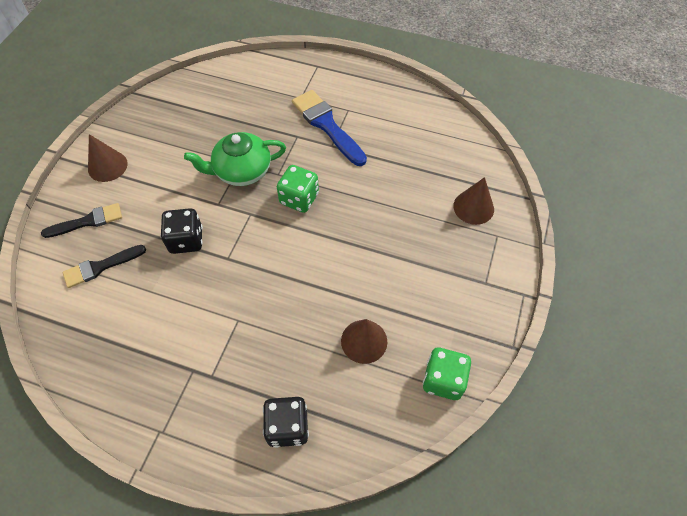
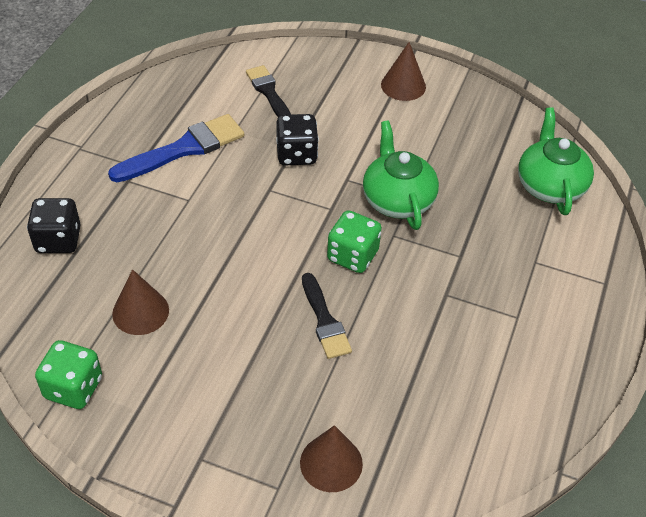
camera: 90 degrees right, 10 degrees down
(88, 221) = (327, 78): black brush -> black brush (324, 320)
(230, 84) = (550, 186): none -> green teapot
(327, 125) = (483, 290): blue brush -> blue brush (184, 149)

